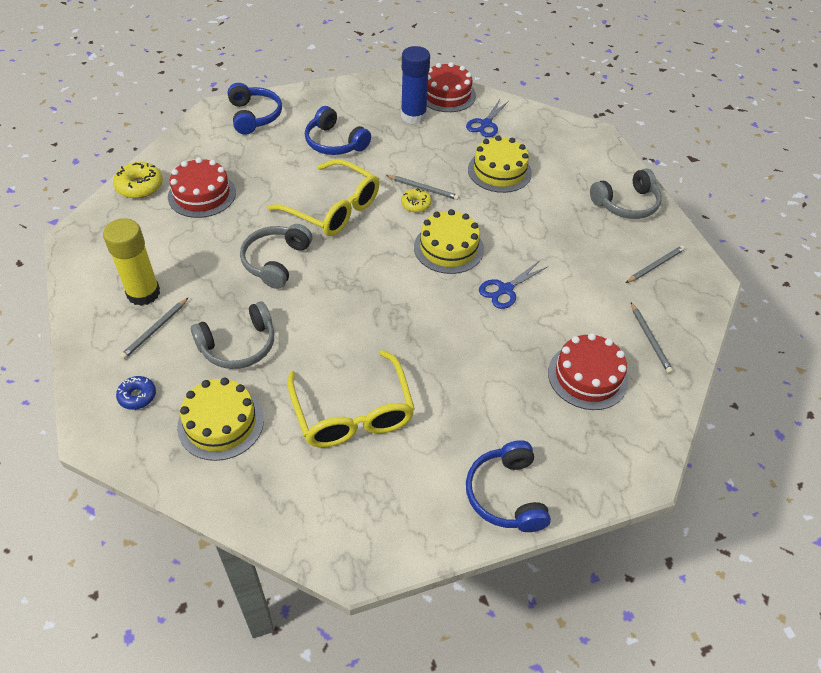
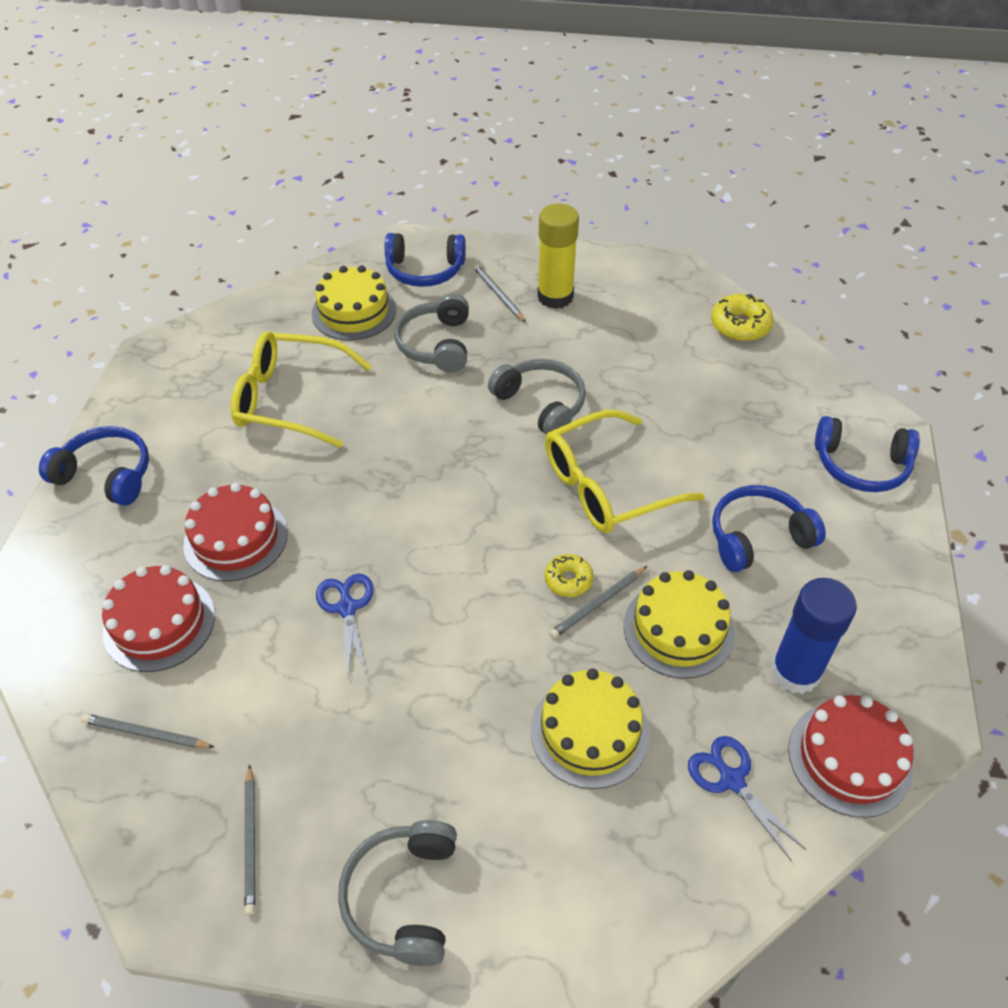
camera: 120 degrees right, 0 degrees up
(137, 396) = (425, 270): blue donut -> blue headphones
(202, 194) = (699, 372): red cake -> red cake (236, 538)
(448, 248) = (460, 580): yellow cake -> yellow cake (678, 629)

